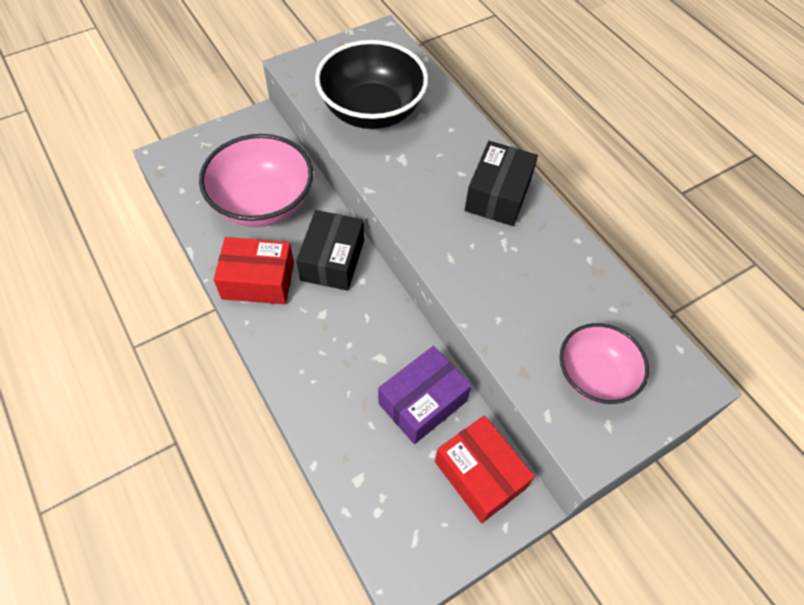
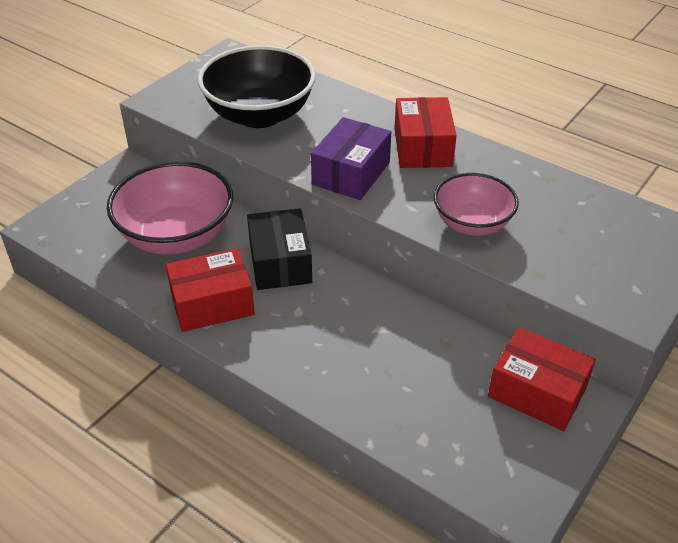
camera: 20 degrees left, 15 degrees down
(423, 402) = (445, 351): purple box -> purple box (351, 173)
(498, 195) = (422, 147): black box -> red box
(594, 376) = (599, 257): pink bowl -> pink bowl (472, 224)

